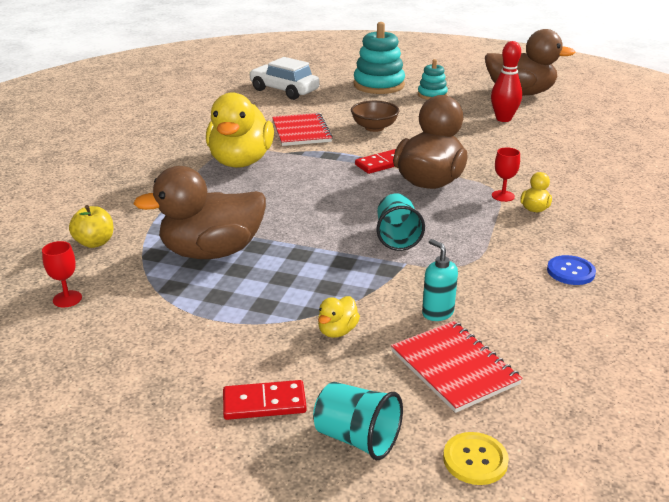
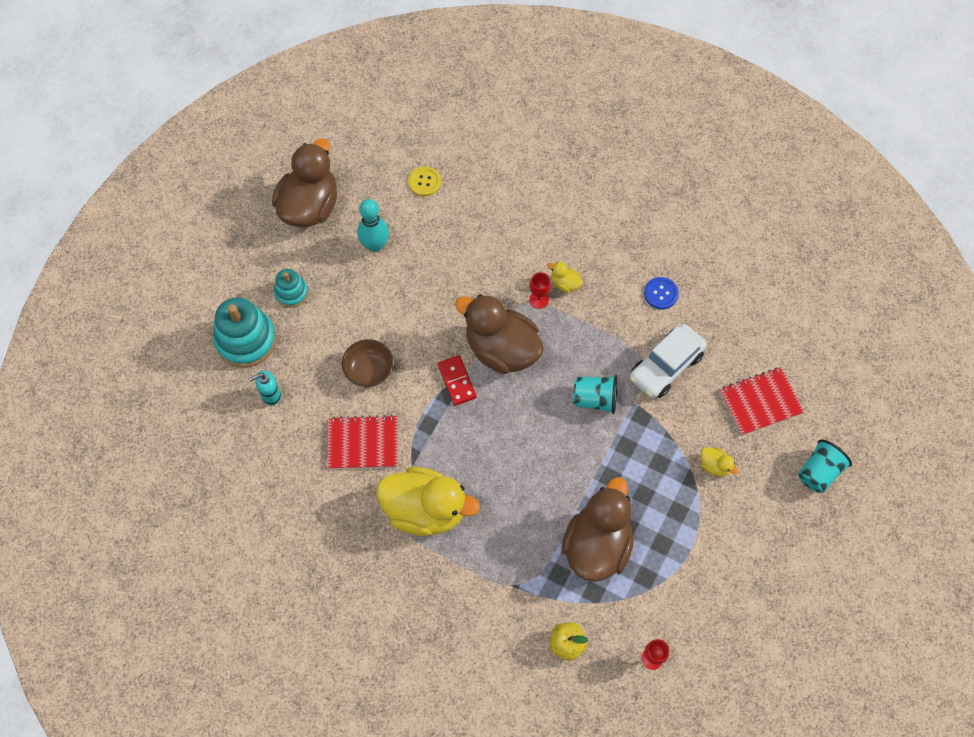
camera: 80 degrees left, 35 degrees up
(212, 252) = (597, 545): brown duck -> brown duck turned 150 degrees counterclockwise
(264, 403) = (784, 521): red domino -> none
(284, 90) = (235, 446): white car -> white car (666, 366)
(437, 313) = (701, 396): turquoise soap dispenser -> turquoise soap dispenser (270, 395)
(475, 460) = (839, 413): yellow button -> yellow button (424, 182)
(503, 119) = (375, 245): red bowling pin -> turquoise bowling pin

